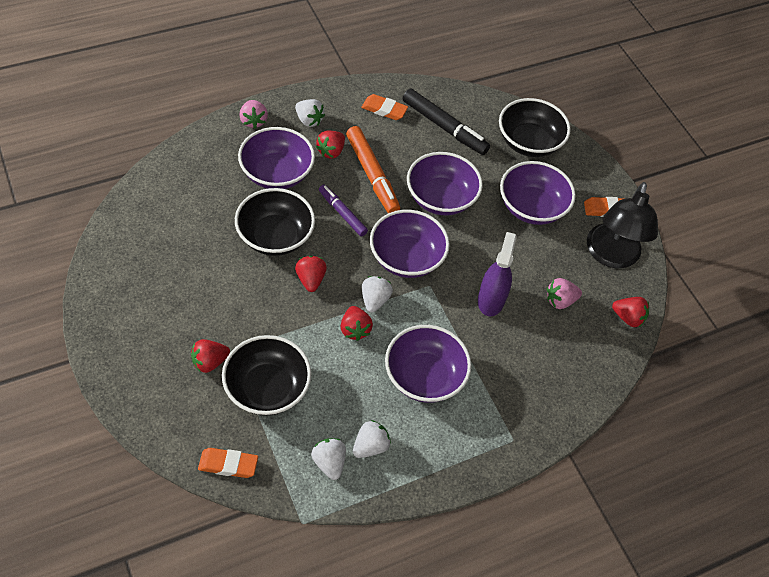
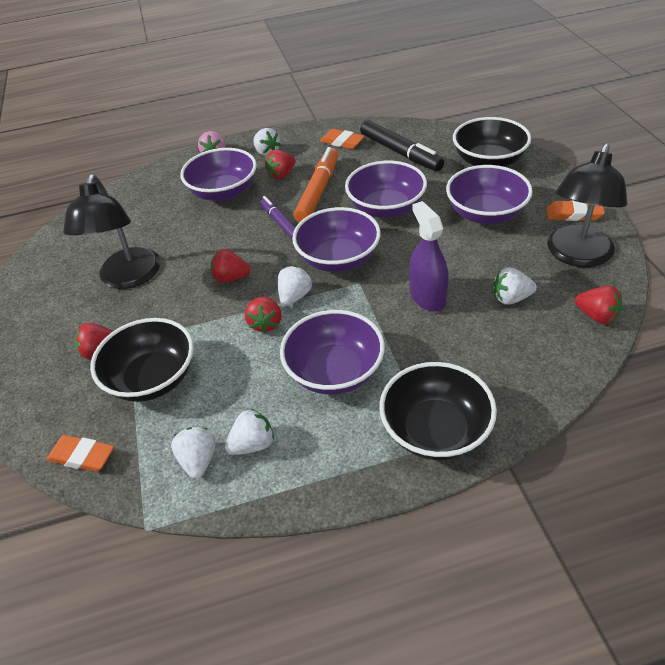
camera: 20 degrees right, 10 degrees down
(209, 280) = (128, 278): none -> black lamp
(275, 236) = (206, 242): black bowl -> black bowl (435, 430)
(310, 279) = (231, 278): red strawberry -> red strawberry turned 90 degrees counterclockwise
(372, 175) = (318, 191): orange marker -> orange marker turned 150 degrees counterclockwise
(491, 300) = (427, 297): purple spray bottle -> purple spray bottle turned 45 degrees counterclockwise
(560, 301) = (511, 298): pink strawberry -> white strawberry

